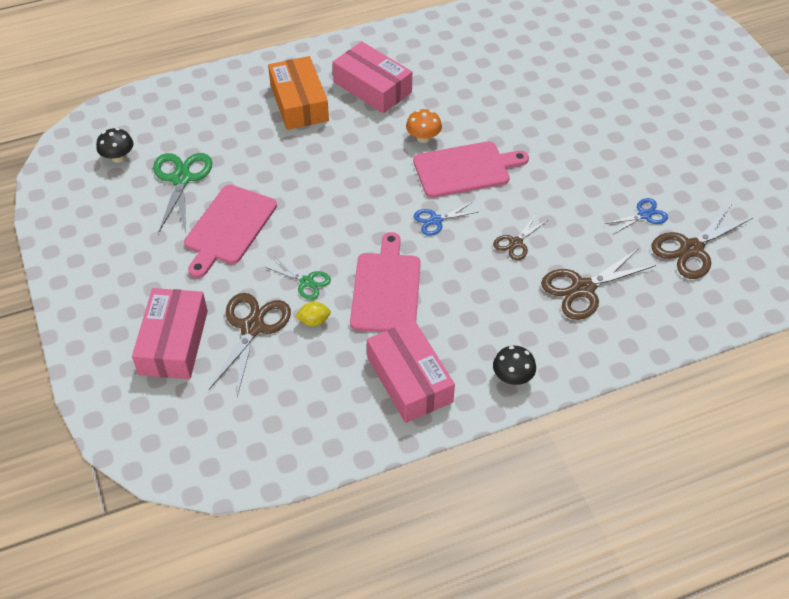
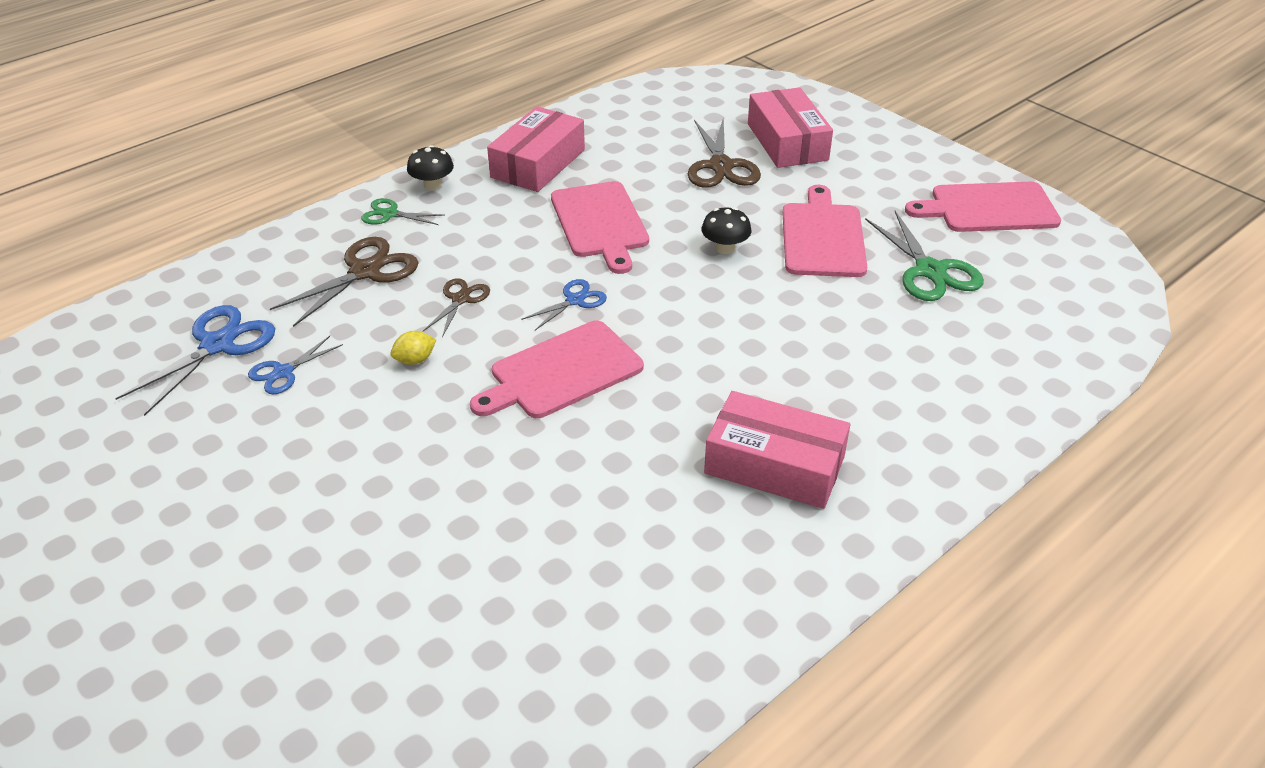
camera: 160 degrees right, 10 degrees down
(85, 220) = (988, 208): none -> pink cutting board
(118, 157) = (1034, 275): black mushroom -> black mushroom (725, 248)
(299, 103) = (869, 407): orange box -> none
(306, 282) = (693, 210): green scissors -> green scissors (390, 214)
(314, 321) = (661, 183): yellow lemon -> yellow lemon (415, 360)
(409, 379) = (538, 163): pink box -> pink box turned 75 degrees clockwise
(423, 138) = (645, 402): orange mushroom -> none
(691, 249) = (217, 345): brown scissors -> blue scissors

